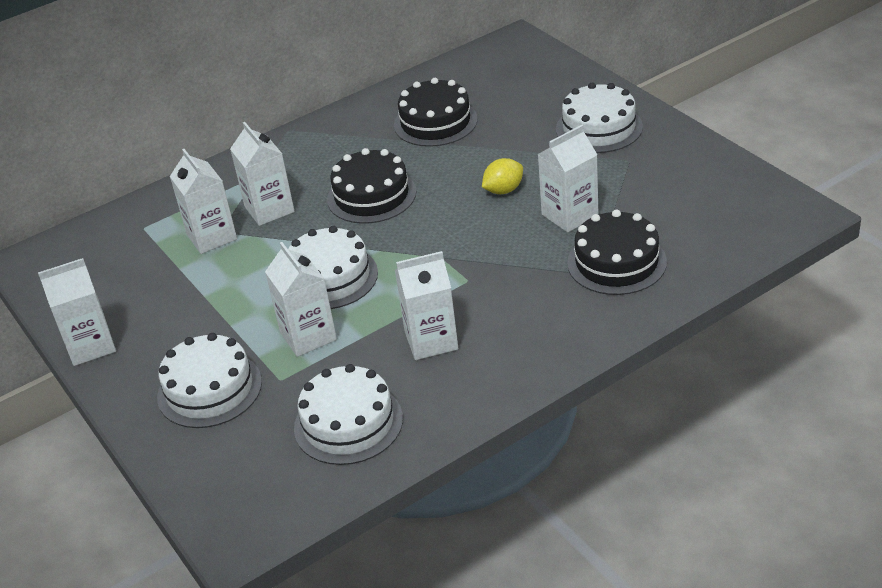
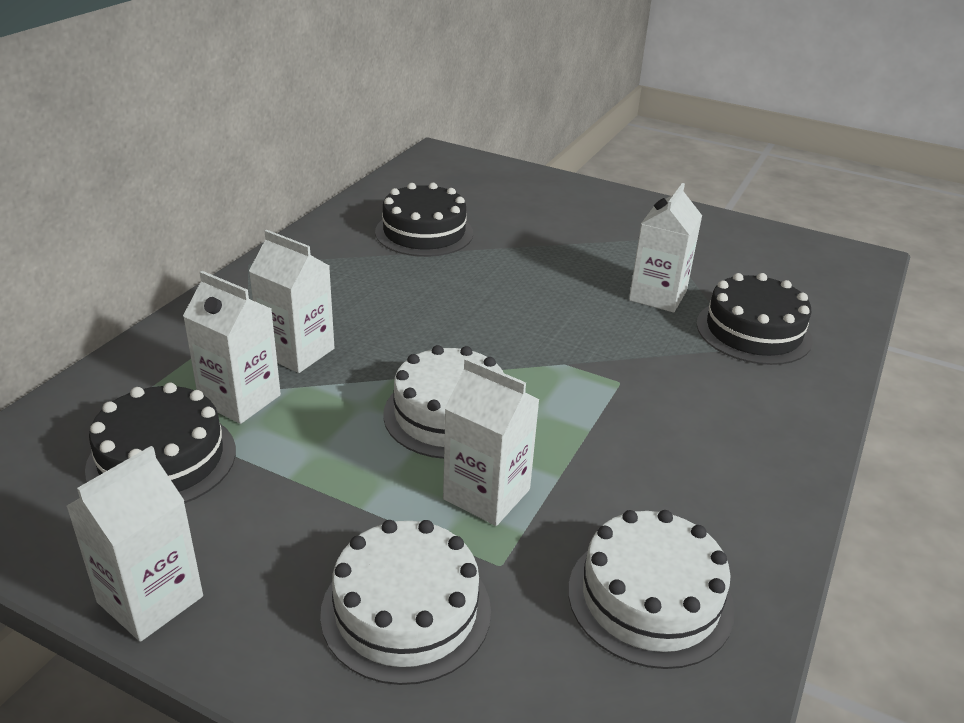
camera: 35 degrees left, 5 degrees down
(371, 195) = (418, 314): black cake -> black cake (162, 459)
(431, 340) = (647, 460): white carton -> none
(503, 190) = (564, 284): yellow lemon -> none
(599, 128) = (600, 215): white cake -> none

